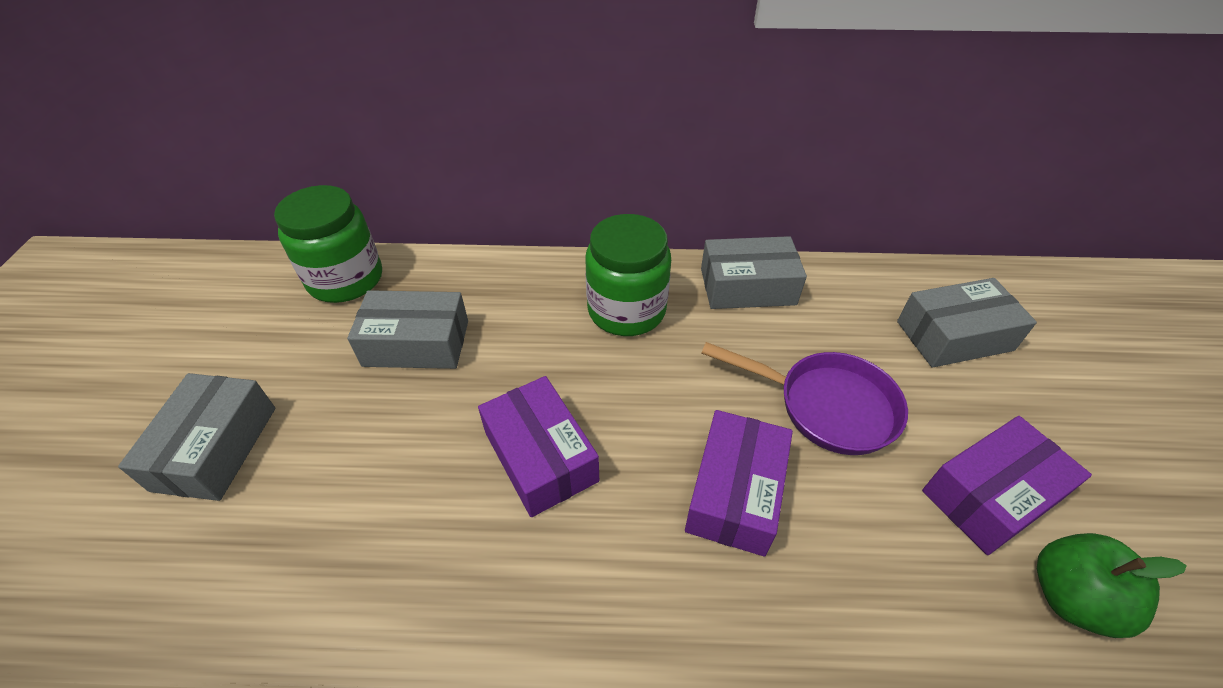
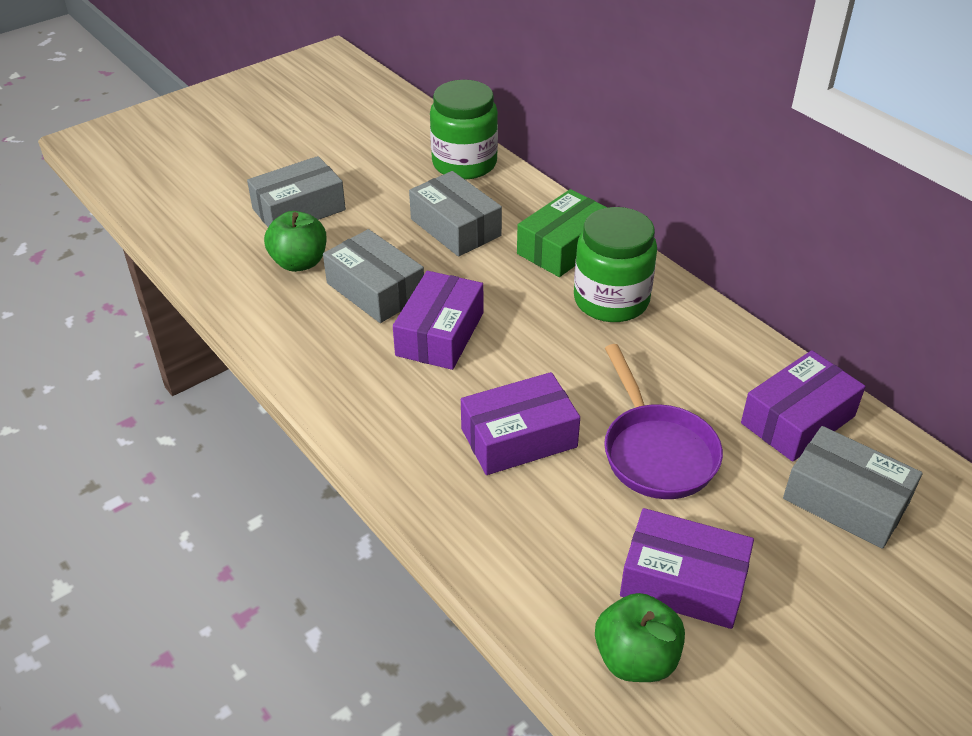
camera: 50 degrees right, 5 degrees down
(293, 507) = (299, 262): none -> green apple
(532, 293) = (564, 247): none -> green box
(747, 286) = (727, 349): grey box -> grey box (375, 290)
(853, 303) = (798, 420): none -> purple box

